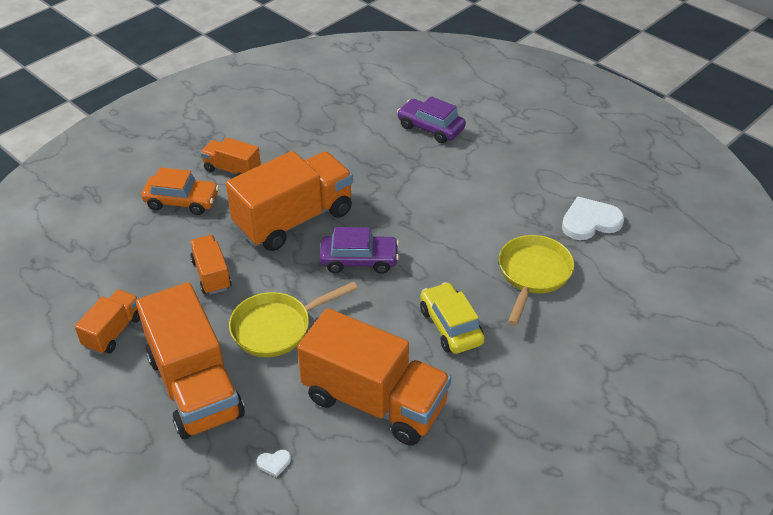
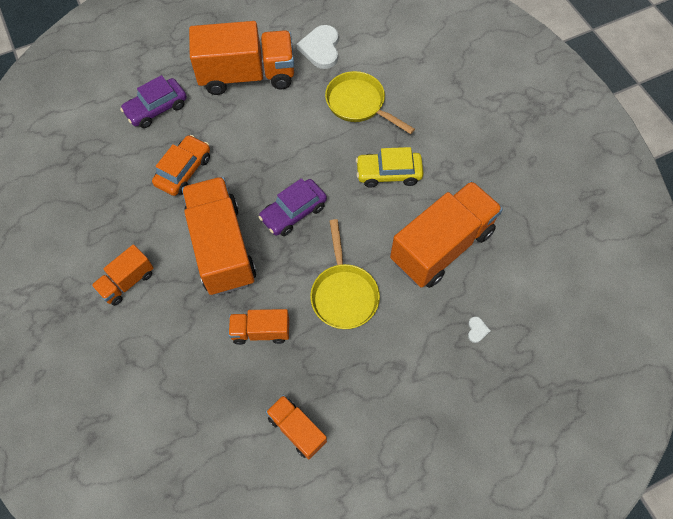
camera: 70 degrees left, 20 degrees up
(182, 201) = (149, 336): orange car -> orange car (183, 171)
(195, 386) = (384, 372): orange truck -> orange truck (247, 75)
(359, 260) = (293, 212): purple car -> purple car turned 150 degrees counterclockwise

